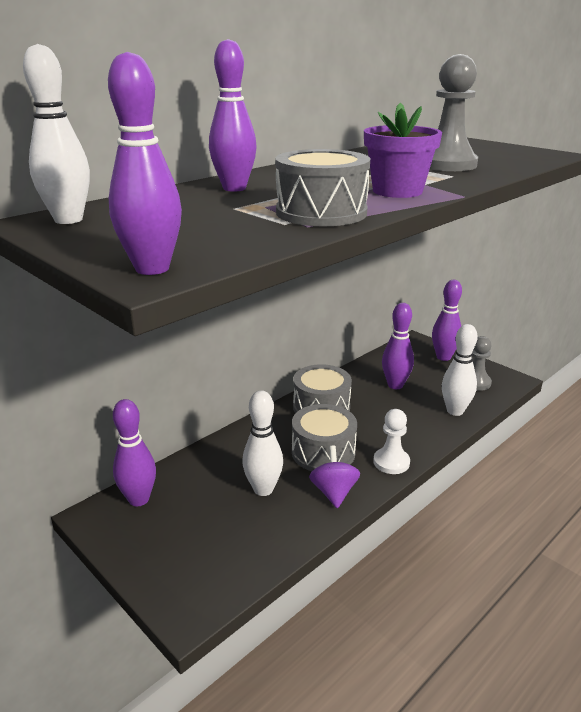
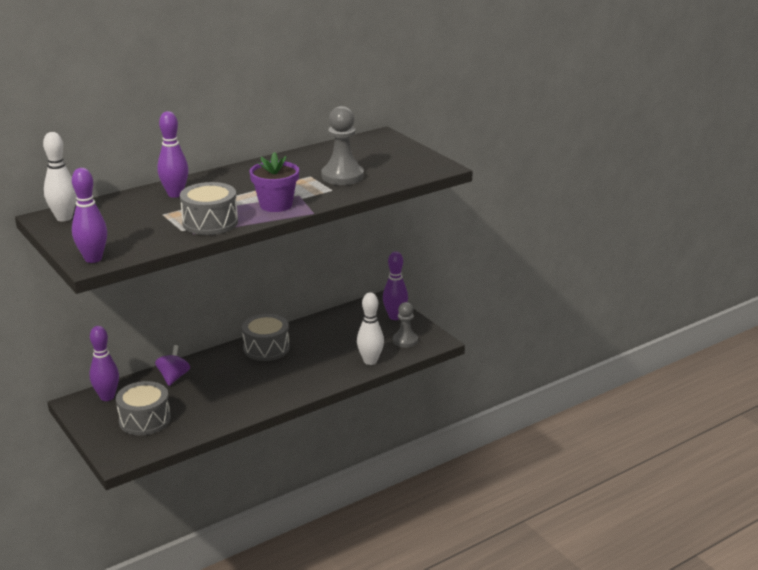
camera: 10 degrees right, 0 degrees up
(263, 489) = (194, 399): white bowling pin -> none
(323, 452) = (249, 380): grey drum -> grey drum (145, 420)
(334, 492) = (241, 406): purple spinning top -> purple spinning top (173, 377)
(391, 462) = (294, 392): white pawn -> none
(395, 385) = (337, 336): purple bowling pin -> none

